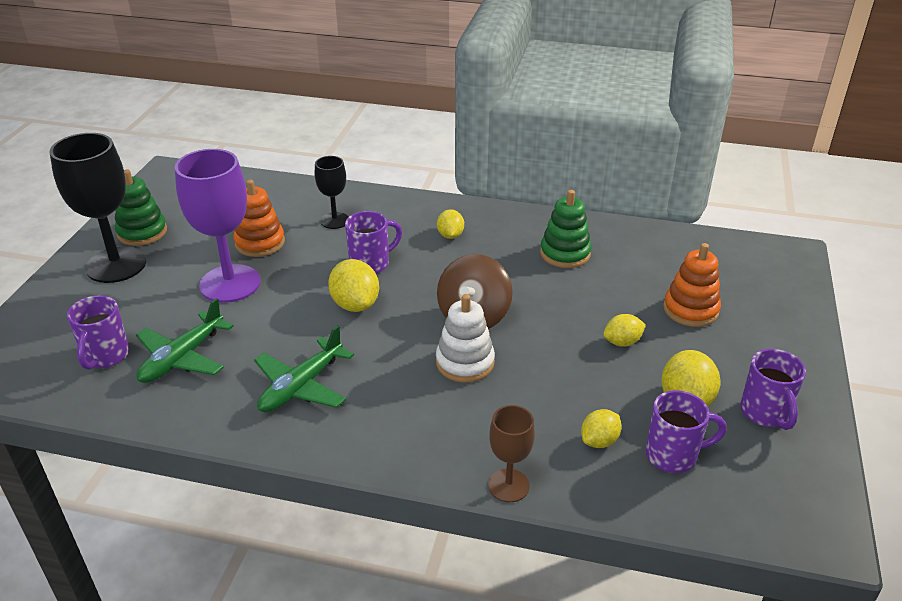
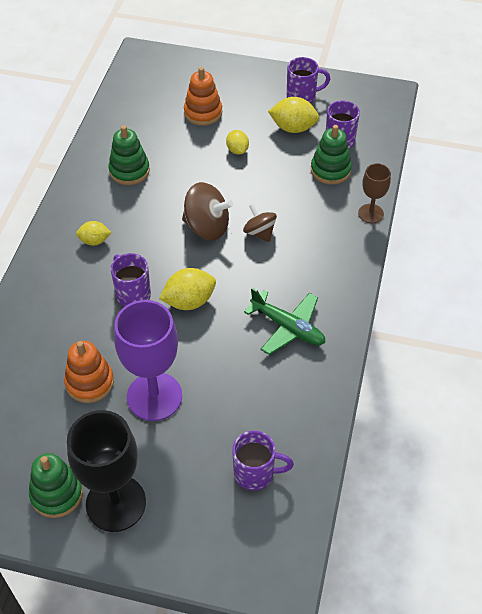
camera: 90 degrees left, 15 degrees up
(182, 358) = (256, 413): green plane -> none
(334, 220) = (58, 326): black goblet -> none
(465, 362) = (259, 233): white stacking toy -> brown spinning top
(599, 441) = (330, 170): yellow lemon -> green stacking toy

